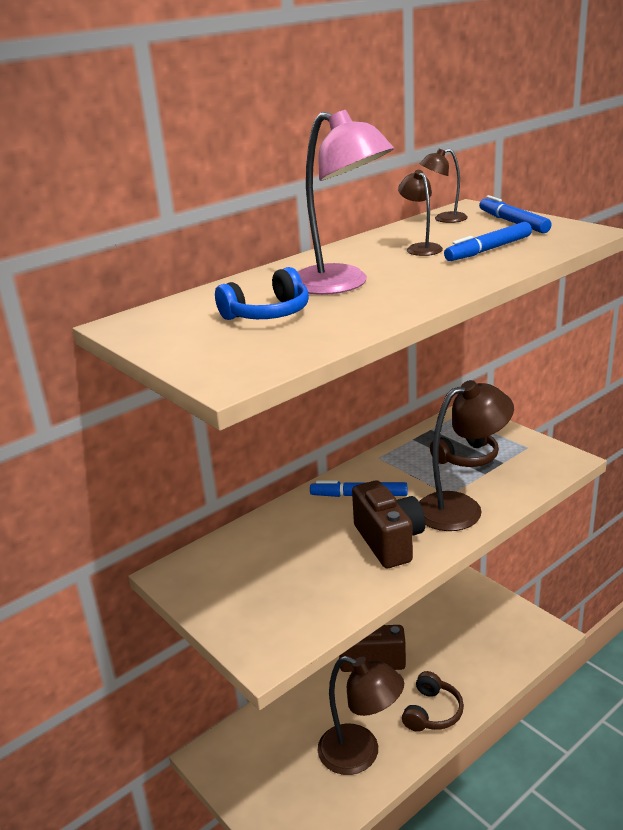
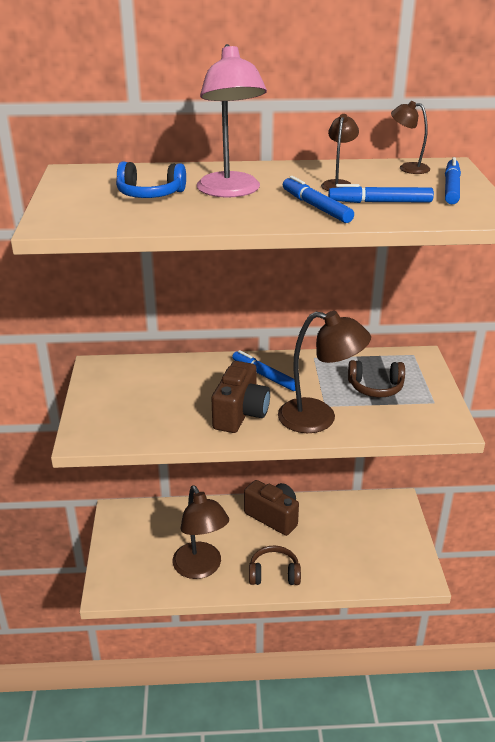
camera: 35 degrees right, 5 degrees up
(432, 712) = (274, 574): brown headphones -> brown headphones turned 150 degrees counterclockwise
(448, 270) = (316, 207): none -> blue marker

